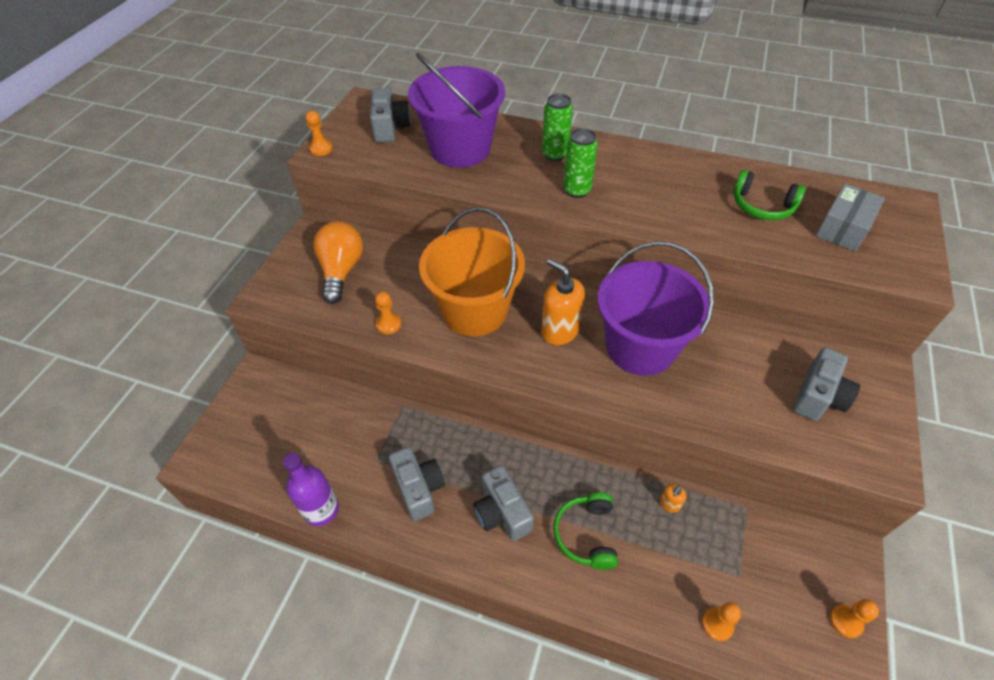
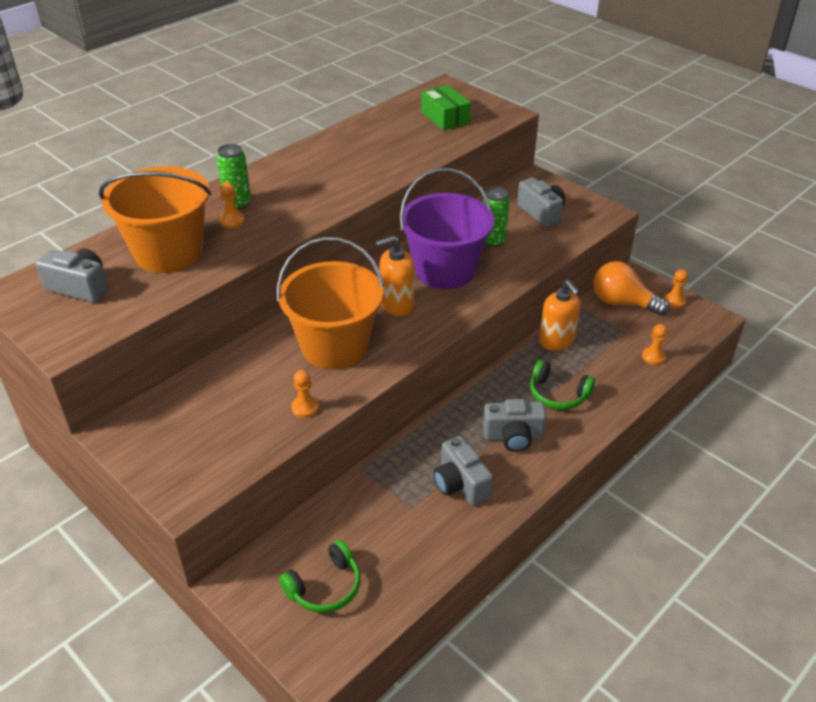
camera: 65 degrees left, 10 degrees down
(321, 149) = (58, 345): orange pawn -> orange pawn (232, 221)
(321, 510) = (441, 564): purple bottle -> none
(341, 271) = (201, 424): orange light bulb -> orange light bulb (622, 303)
(419, 489) = (460, 484): grey camera -> grey camera turned 120 degrees counterclockwise
(460, 149) = (169, 252): purple bucket -> orange bucket
(577, 190) = (296, 209): green can -> green can (493, 241)
(669, 504) = (556, 341): orange soap dispenser -> orange soap dispenser, size x2.14
(762, 206) = (396, 137): green headphones -> green headphones (325, 587)
(843, 228) = (445, 118): grey box -> green box

